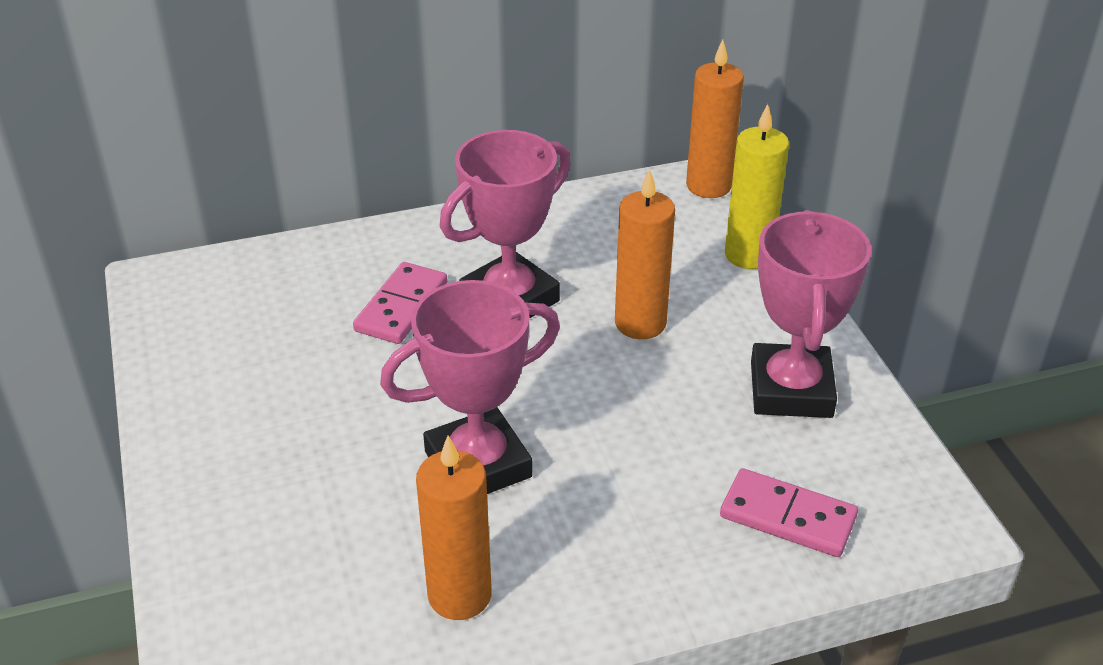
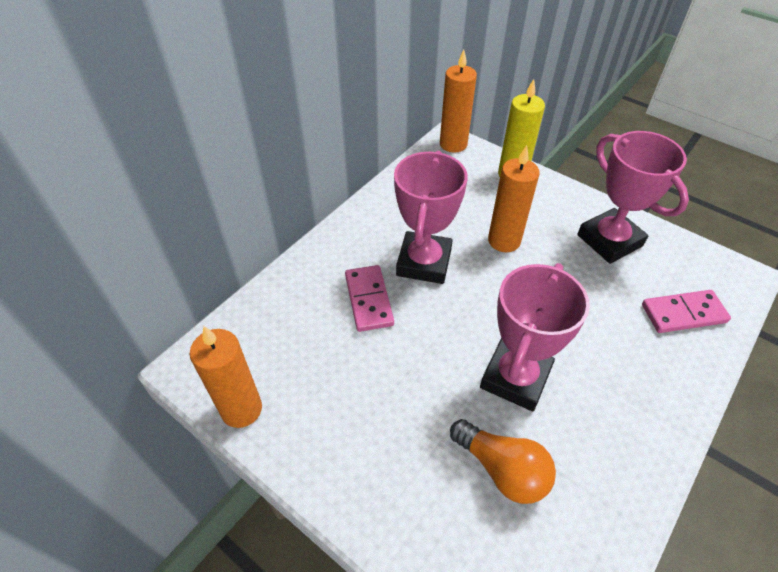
camera: 35 degrees left, 10 degrees up
(359, 535) = (502, 469): none -> orange light bulb
(459, 595) = (594, 470): orange candle -> orange candle (241, 409)

